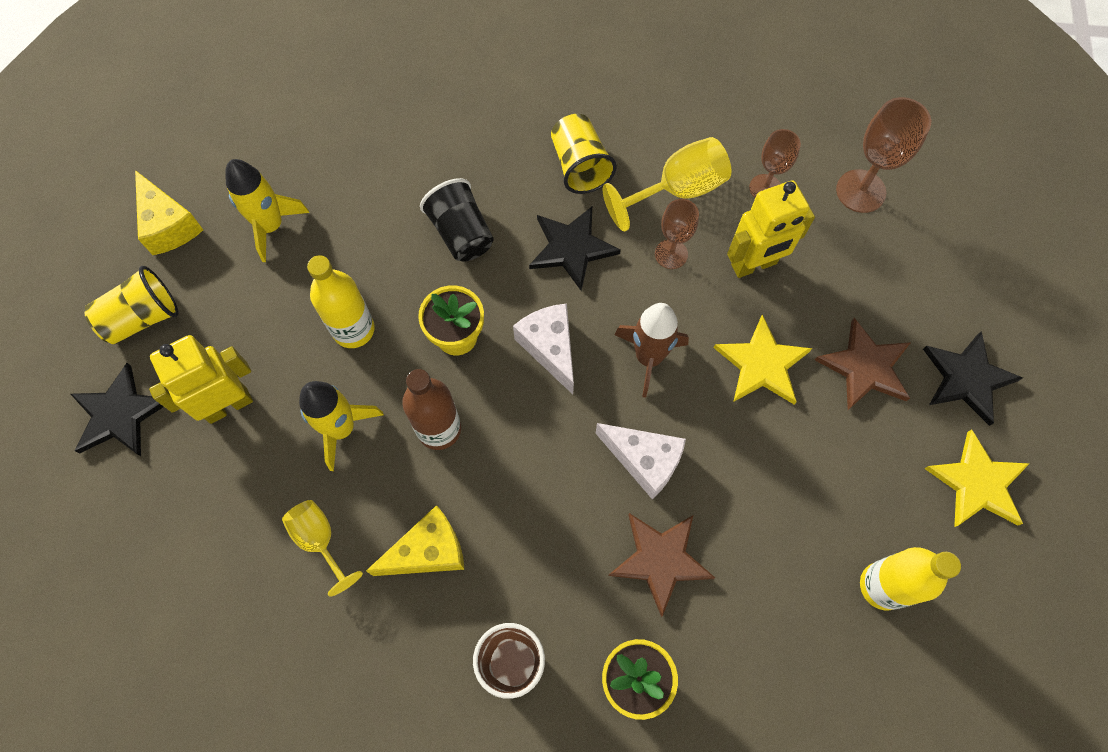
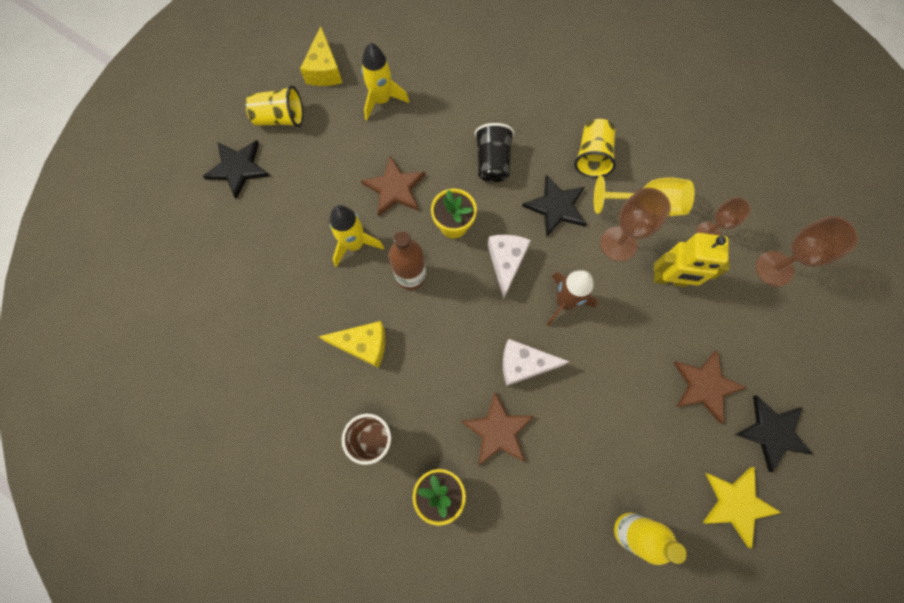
camera: 30 degrees right, 5 degrees up
(228, 405) = (299, 195): yellow robot -> none
(320, 540) = (306, 303): yellow goblet -> none
(353, 330) = (395, 188): yellow bottle -> brown star
(644, 461) = (524, 364): white cheese -> white cheese turned 120 degrees clockwise
(671, 254) = (618, 244): brown goblet -> brown goblet, size x1.52
(762, 364) = (636, 346): yellow star -> none

